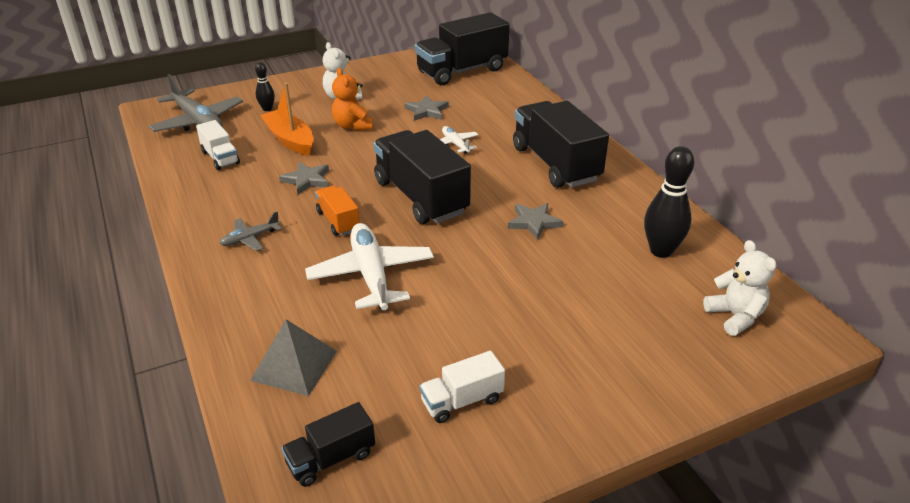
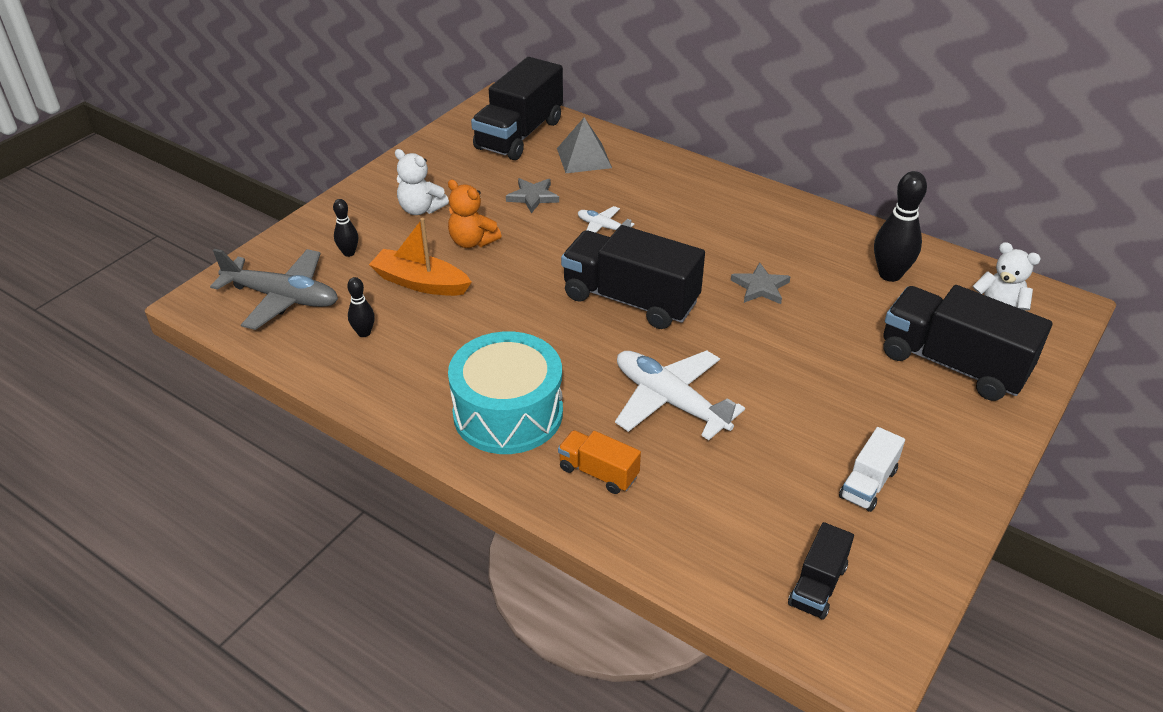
camera: 30 degrees left, 5 degrees up
(220, 157) = (364, 333): white truck -> black bowling pin
(250, 239) = (508, 413): grey plane -> turquoise drum
(294, 365) = (696, 520): grey pyramid -> grey pyramid (584, 158)
(307, 180) = (493, 324): grey star -> none
(338, 221) = (577, 357): orange truck -> orange truck (598, 472)
(555, 164) = (719, 216): black truck -> black truck (952, 364)

